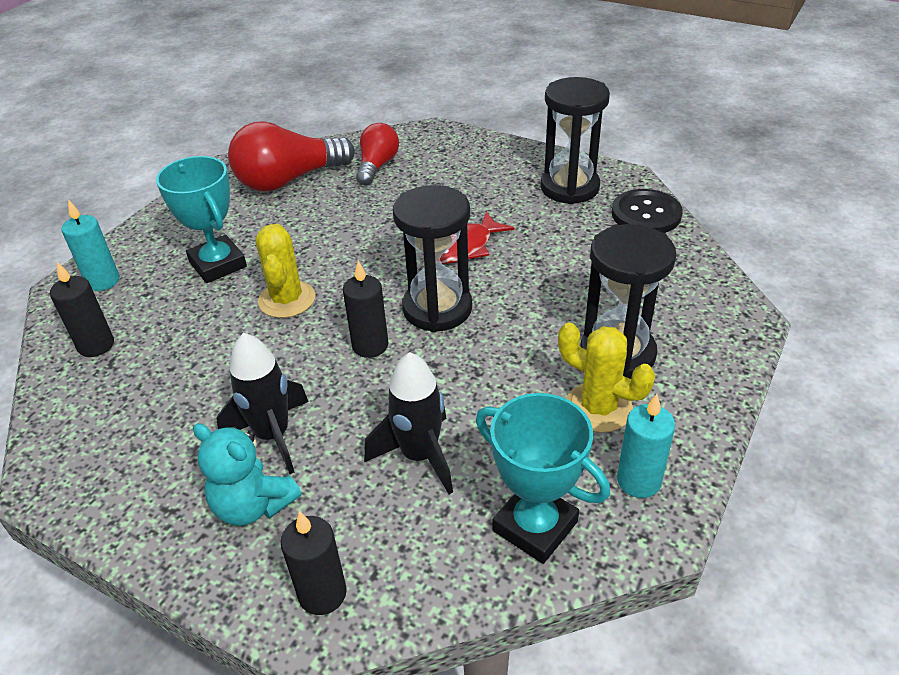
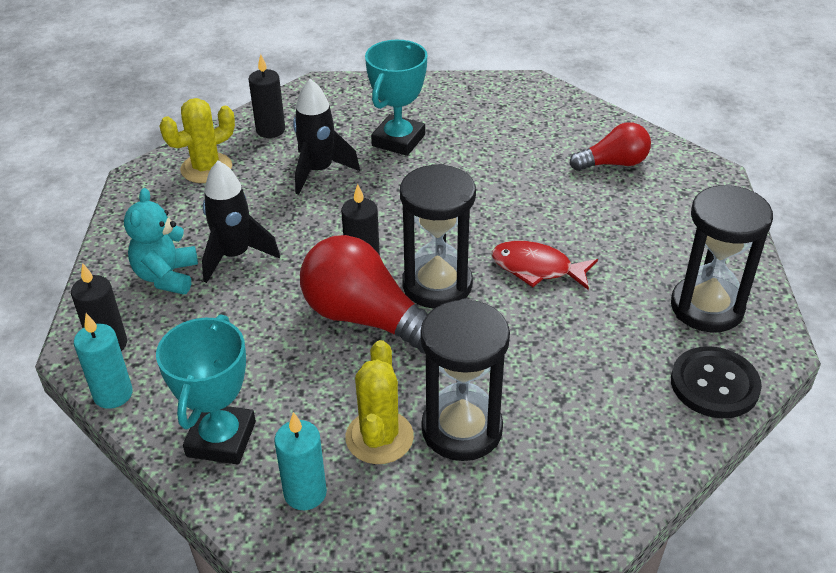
camera: 60 degrees right, 0 degrees up
(103, 281) = (337, 98): turquoise candle -> turquoise candle (113, 394)
(287, 299) = (384, 195): yellow cactus -> yellow cactus (206, 168)
(289, 180) = (541, 123): red light bulb -> red light bulb (366, 318)
(419, 456) = (258, 343): black rocket -> black rocket (318, 171)

